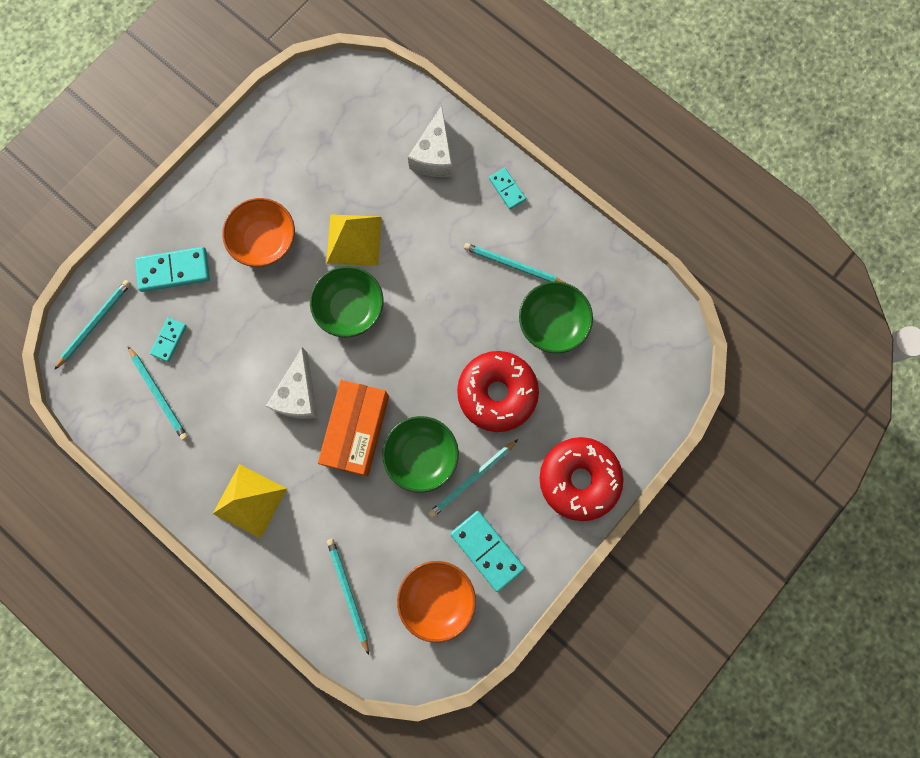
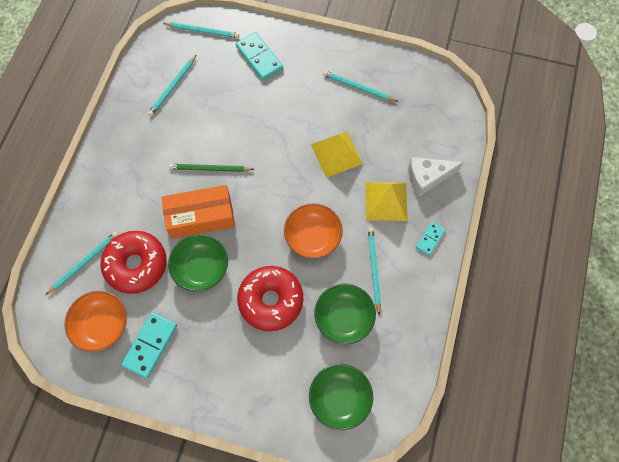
camera: 65 degrees right, 10 degrees down
(169, 340) = (211, 76): turquoise domino -> none
(250, 501) = (124, 172): yellow pyramid -> yellow pyramid (386, 201)
(265, 241) = (306, 100): orange bowl -> orange bowl (313, 237)
(299, 394) = (210, 169): white cheese -> green pencil
(350, 308) = (286, 173): green bowl -> green bowl (340, 398)
(472, 479) = (199, 311): turquoise pencil -> turquoise pencil (358, 87)
(579, 479) = (231, 391): red donut -> red donut (136, 265)

